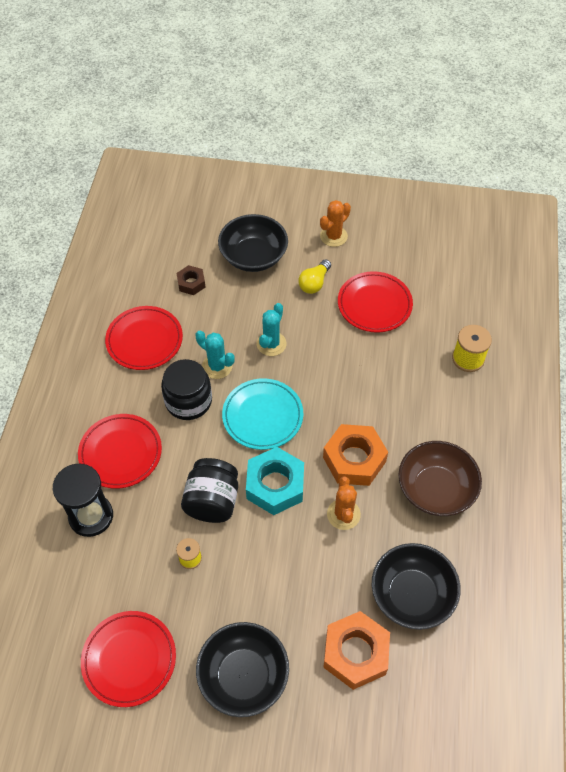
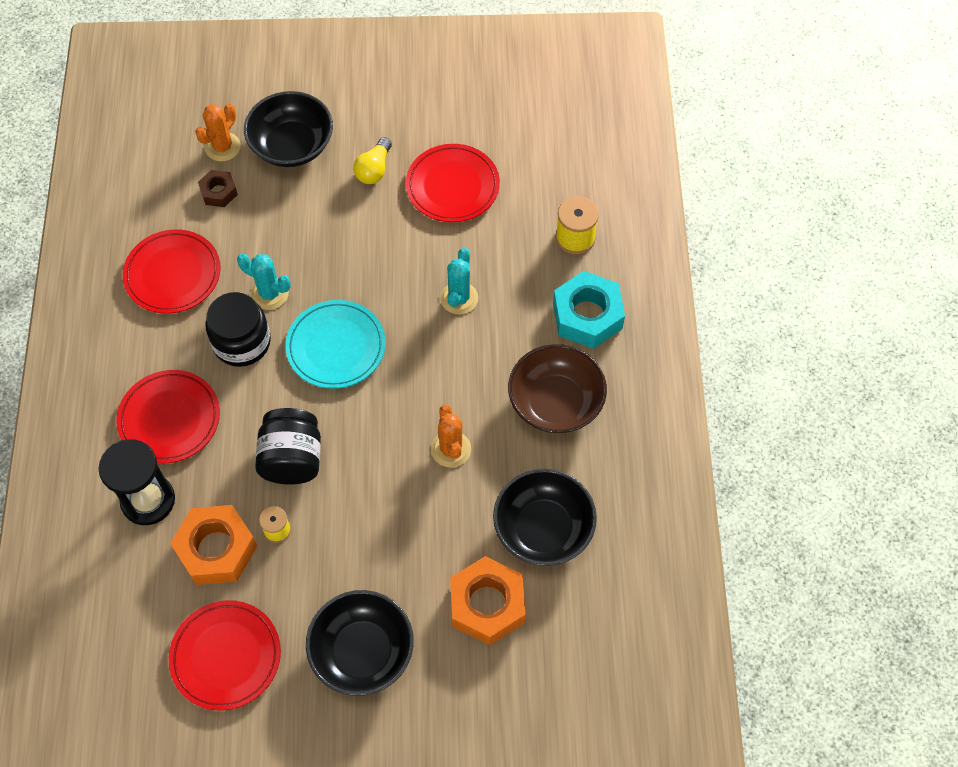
camera: 10 degrees left, 5 degrees up
(271, 344) = (332, 255): turquoise cactus -> turquoise cactus (459, 298)
(275, 485) = (364, 428): turquoise nut -> turquoise nut (587, 316)
(333, 236) = (389, 104): orange cactus -> orange cactus (222, 147)
(354, 459) = (454, 382): orange nut -> orange nut (216, 549)

